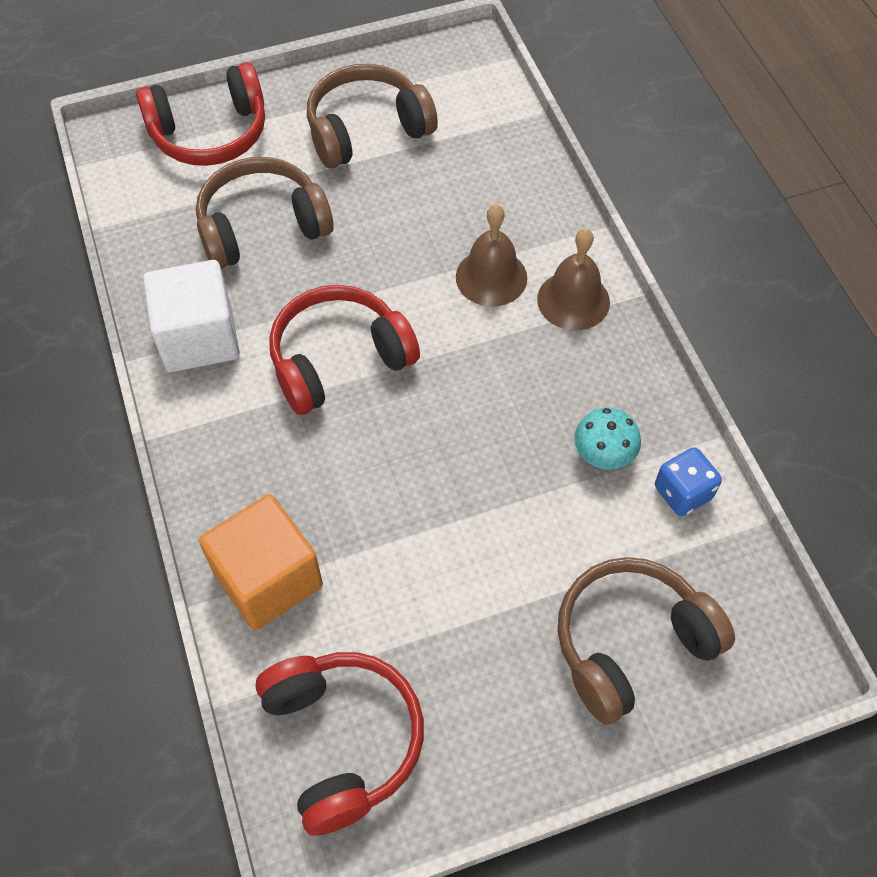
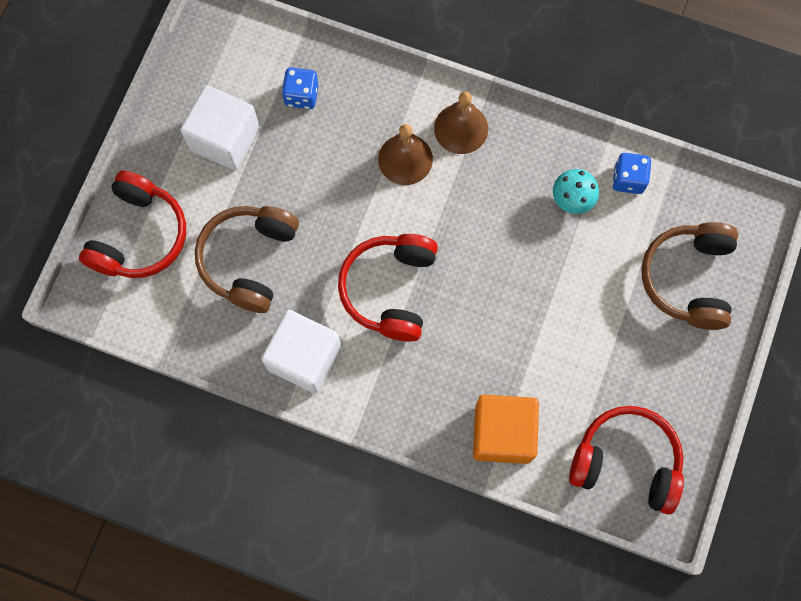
camera: 50 degrees left, 15 degrees up
(367, 130) = (225, 139): brown headphones -> white cube
(469, 155) = (301, 95): none -> blue dice

